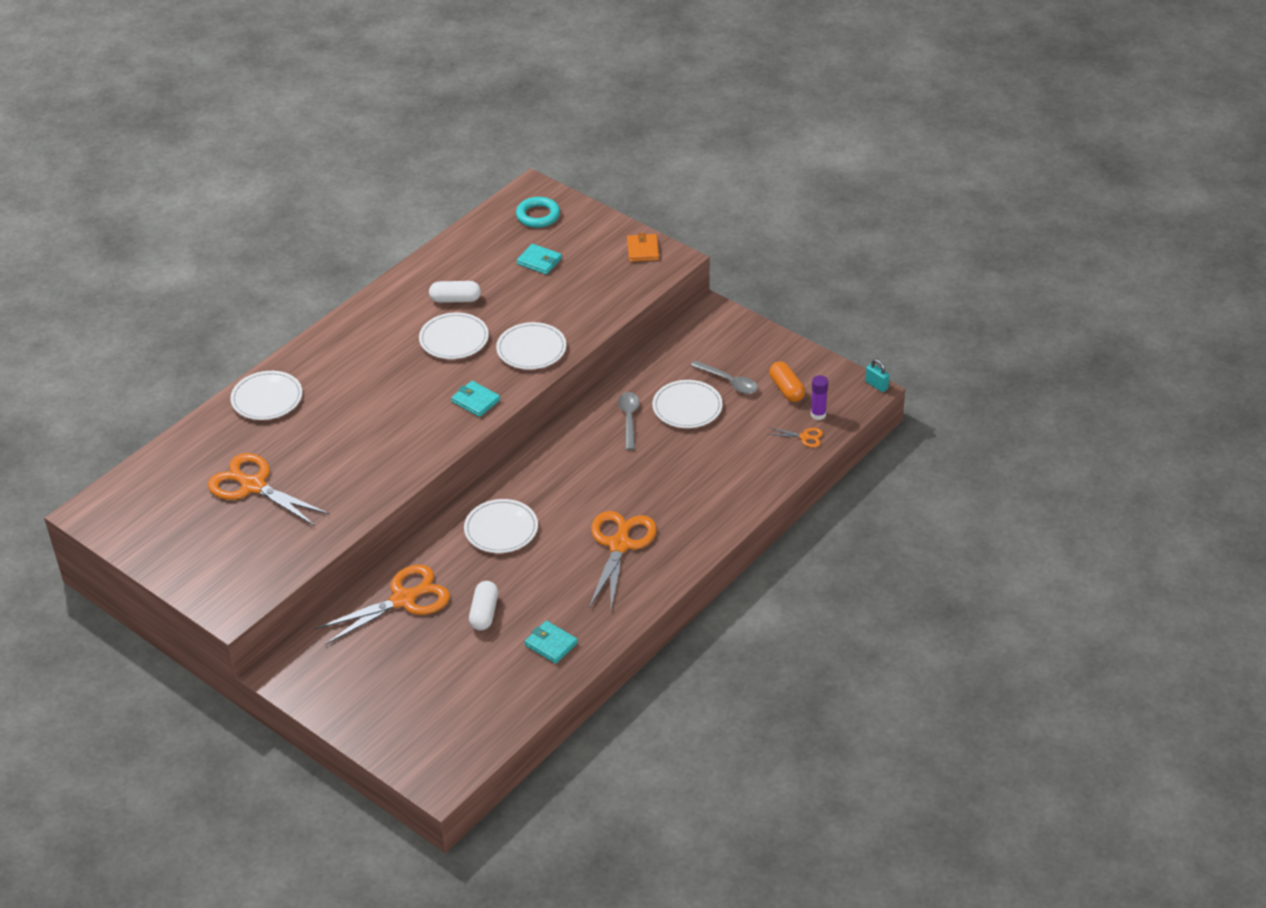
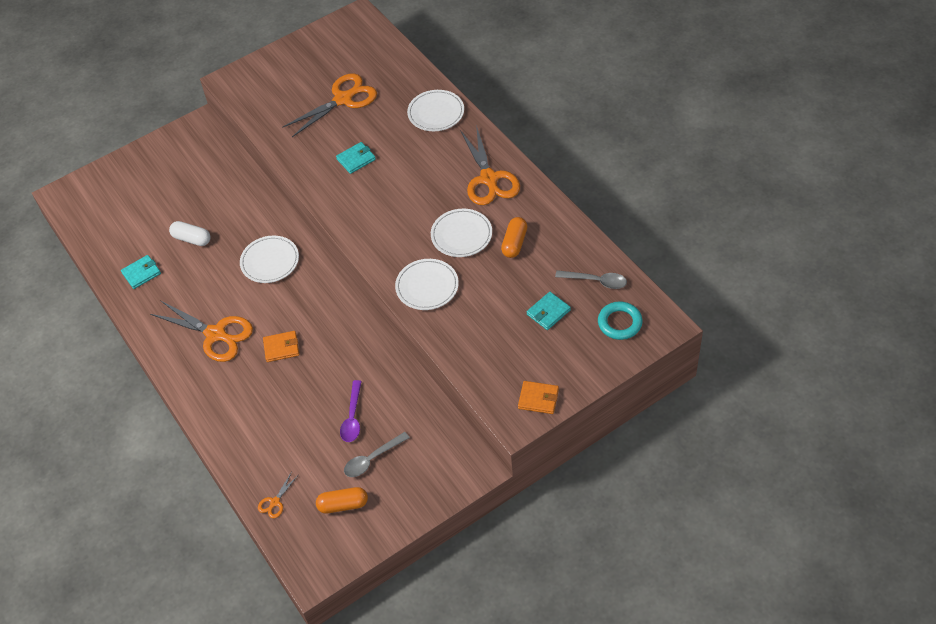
camera: 110 degrees right, 10 degrees up
(404, 599) = (229, 195): orange scissors -> orange scissors (489, 179)
(455, 299) = (514, 243): white capsule -> orange capsule
(476, 401) = (377, 239): turquoise wallet -> turquoise wallet (356, 159)
(620, 484) = (281, 348): none -> orange wallet
(629, 419) = (356, 370): grey spoon -> grey spoon (596, 281)
(687, 407) = (352, 417): white plate -> purple spoon
(818, 414) = (299, 522): purple glue stick -> none
(876, 385) = (317, 587): turquoise padlock -> none

